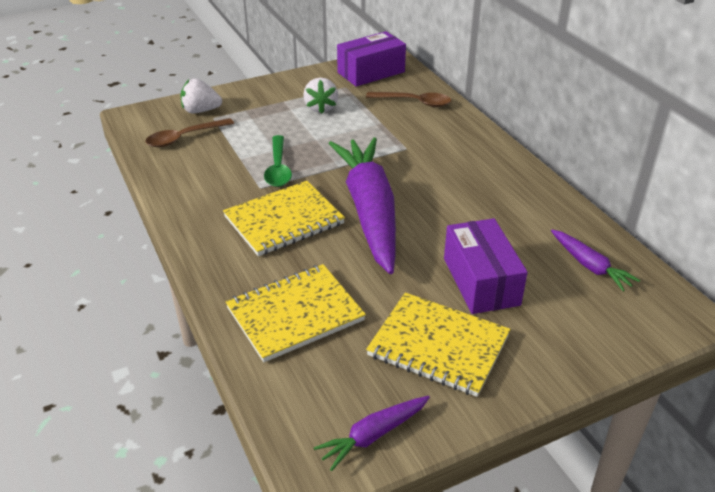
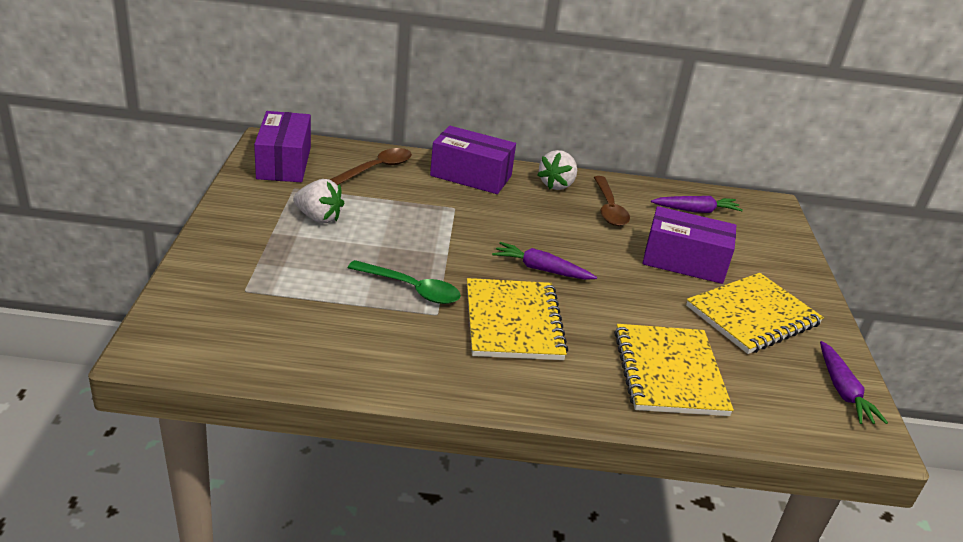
camera: 65 degrees left, 5 degrees down
(184, 138) = (266, 327): brown spoon -> brown spoon (609, 208)
(201, 111) = (216, 293): white strawberry -> white strawberry (556, 185)
(369, 211) = (541, 269): purple carrot -> purple carrot, size x0.44
(464, 139) = (471, 176): none -> purple box

